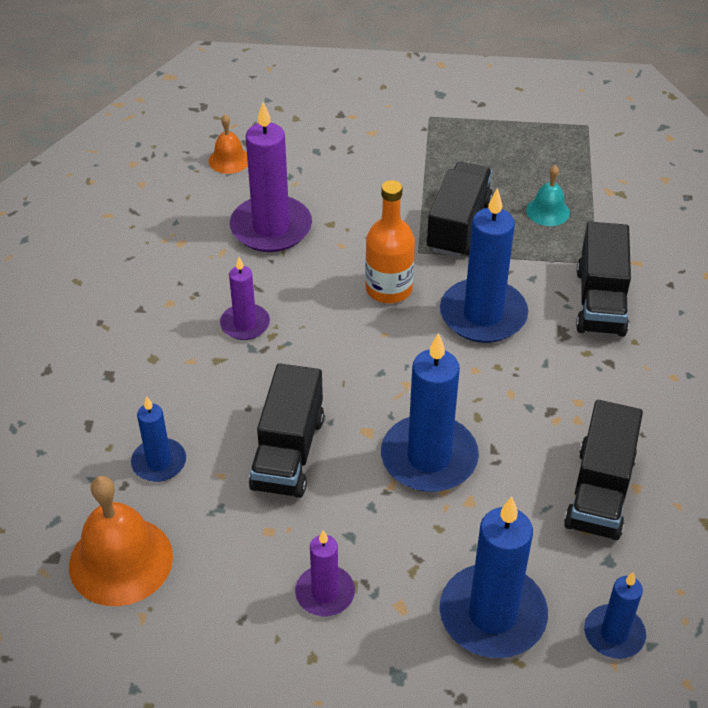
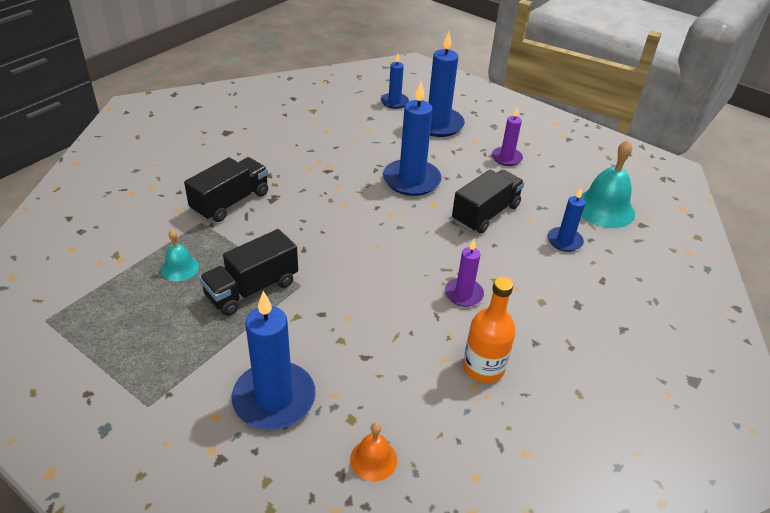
camera: 150 degrees left, 5 degrees down
(121, 560) = (604, 208): orange bell -> turquoise bell
(271, 228) = (390, 361): purple candle -> none
(389, 289) = (347, 270): orange bottle -> orange bottle (483, 367)
(483, 315) = (306, 227): blue candle -> blue candle (274, 398)
(599, 491) = (344, 136): black truck -> none

